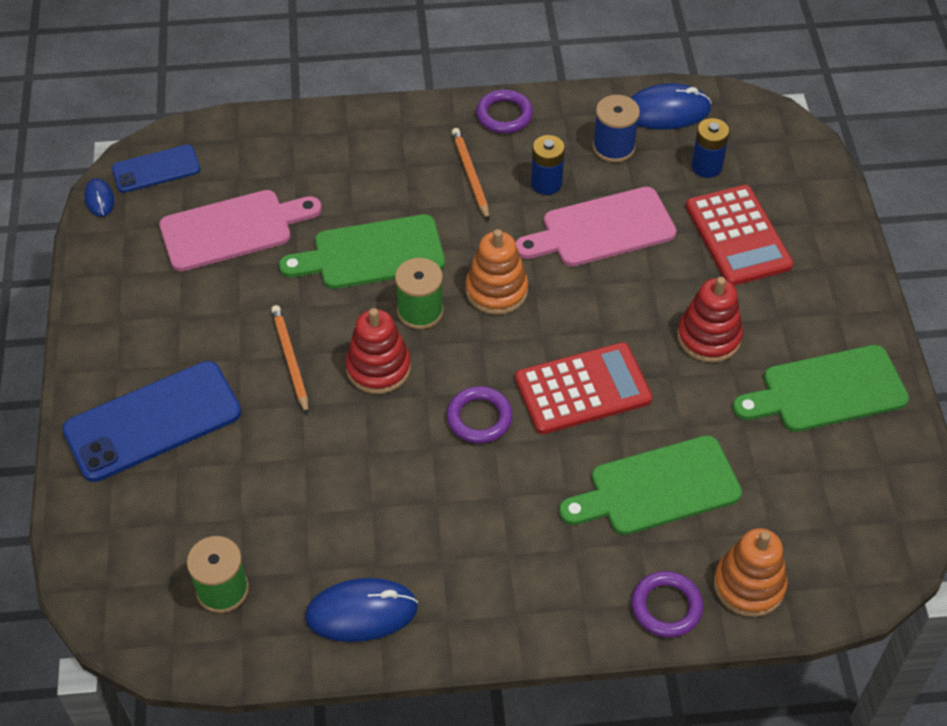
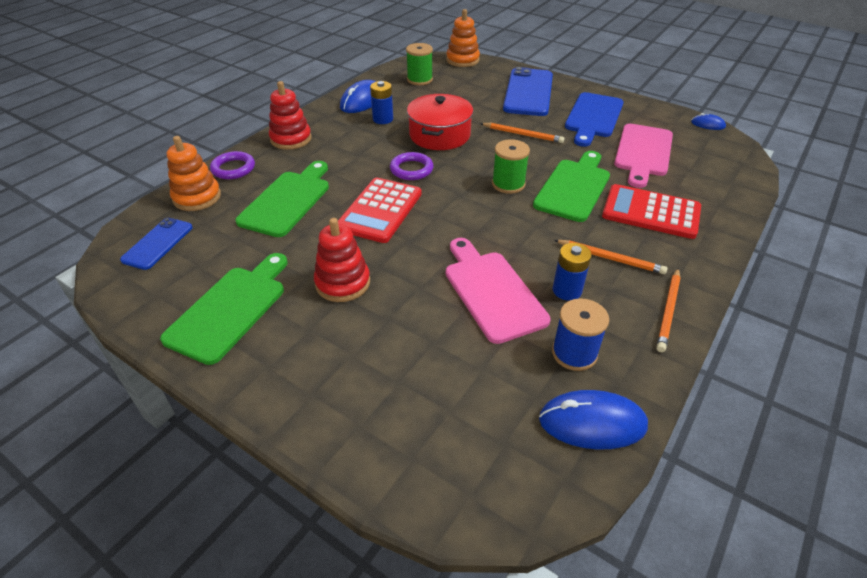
camera: 130 degrees right, 10 degrees down
(156, 169) = (721, 147): blue phone -> blue phone (158, 243)
(174, 313) = (593, 117): none -> blue cutting board
(372, 445) = (440, 135): none -> red pot
(378, 368) = (484, 155): red stacking toy -> red stacking toy (291, 139)
(496, 290) = (491, 217): orange stacking toy -> orange stacking toy (462, 60)
(504, 115) = (668, 311): purple ring -> orange pencil
(602, 229) = (492, 291): pink cutting board -> pink cutting board turned 45 degrees counterclockwise
(666, 111) = (592, 423): blue mouse -> blue mouse turned 60 degrees clockwise
(706, 166) = (495, 400): blue battery -> blue battery (383, 119)
(738, 236) = (402, 363): red calculator -> red calculator (651, 212)

